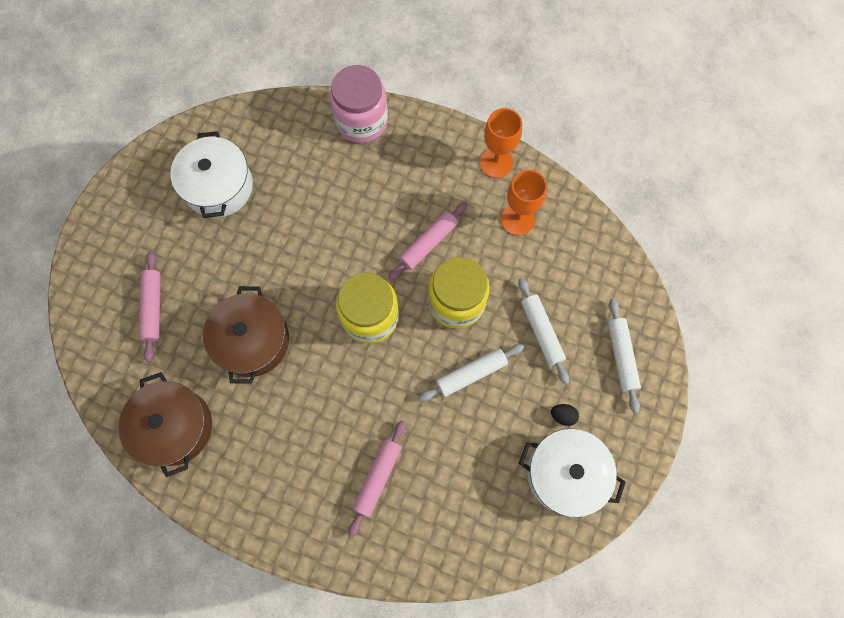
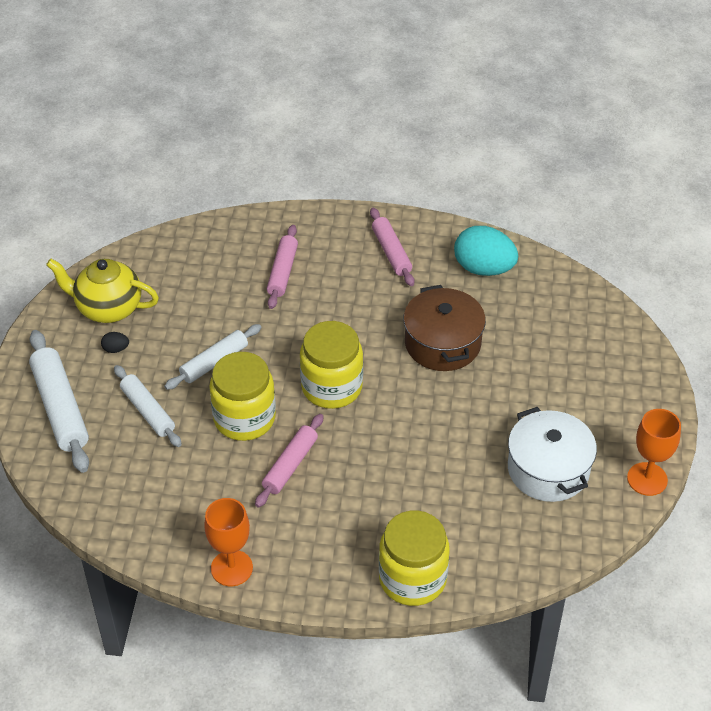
camera: 165 degrees right, 25 degrees down
(153, 308) = (555, 348): pink rolling pin -> pink rolling pin (391, 252)
(174, 426) = (483, 268): brown pot -> turquoise egg
(361, 121) = (412, 579): pink jar -> yellow jar
(517, 219) = (193, 511): orange goblet -> orange goblet (647, 479)
(565, 473) = (108, 308): white pot -> yellow teapot
(621, 356) = (60, 408): white rolling pin -> white rolling pin, size x1.54

